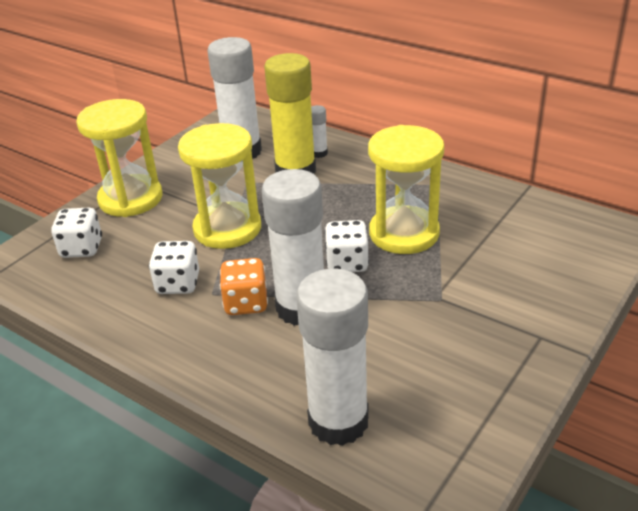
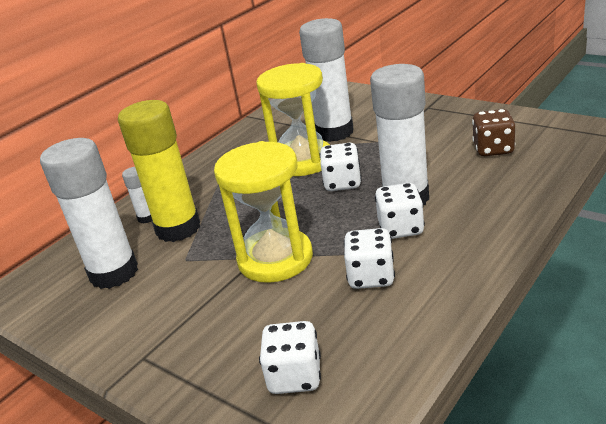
camera: 85 degrees left, 5 degrees down
(130, 199) = (187, 353): yellow hourglass -> none
(246, 303) = (400, 228): orange dice -> white dice
(338, 421) = (533, 168): white glue stick -> white glue stick (334, 132)
(398, 390) = (493, 149): none -> brown dice

